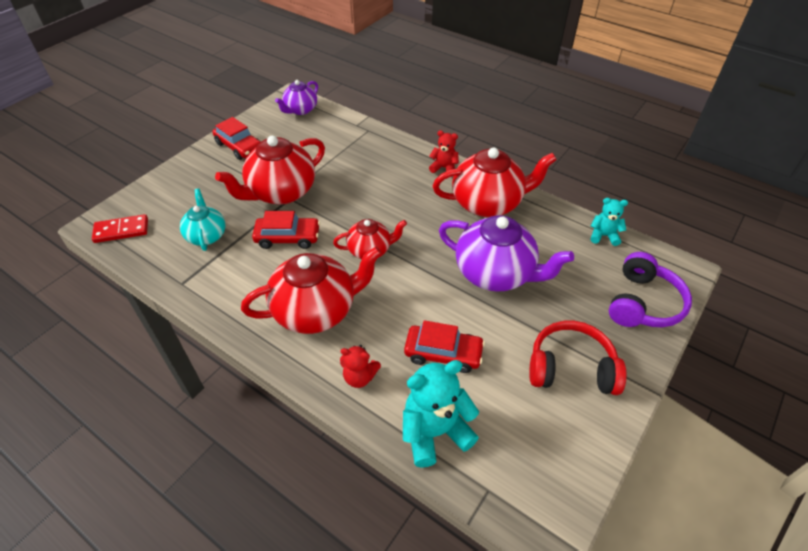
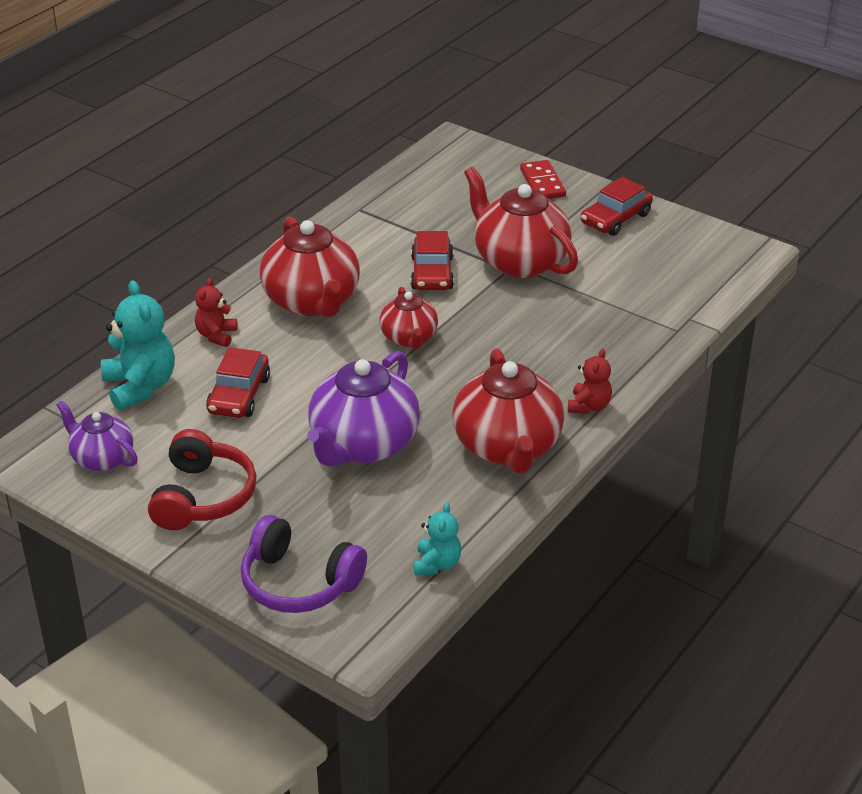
camera: 90 degrees right, 10 degrees down
(121, 230) = (444, 159): red domino -> red domino (542, 183)
(206, 235) = (436, 215): turquoise teapot -> none
(300, 110) = (719, 263): purple teapot -> purple teapot (102, 458)

